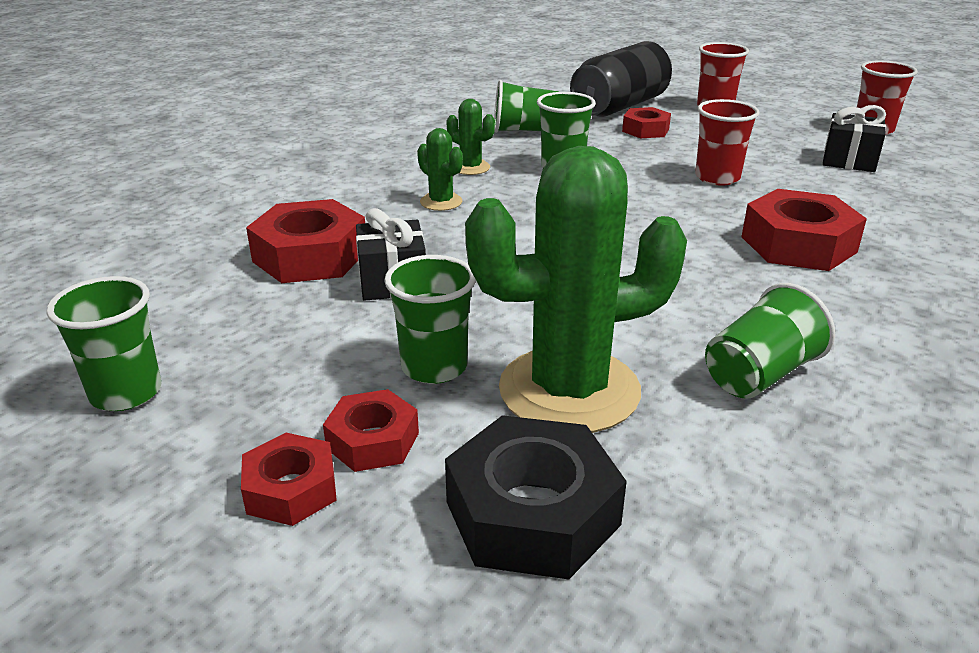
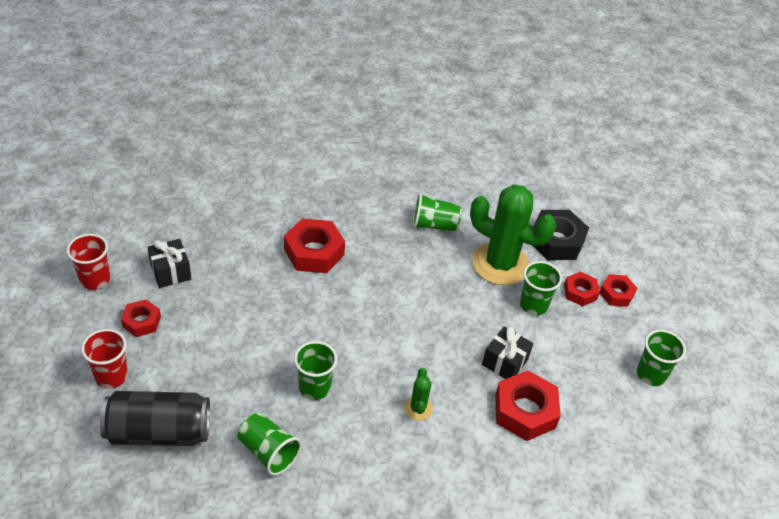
camera: 140 degrees left, 15 degrees up
(470, 167) = (360, 432): green cactus -> none
(645, 130) = (203, 387): red nut -> red nut (141, 322)
(717, 178) = (257, 313): red cup -> none

